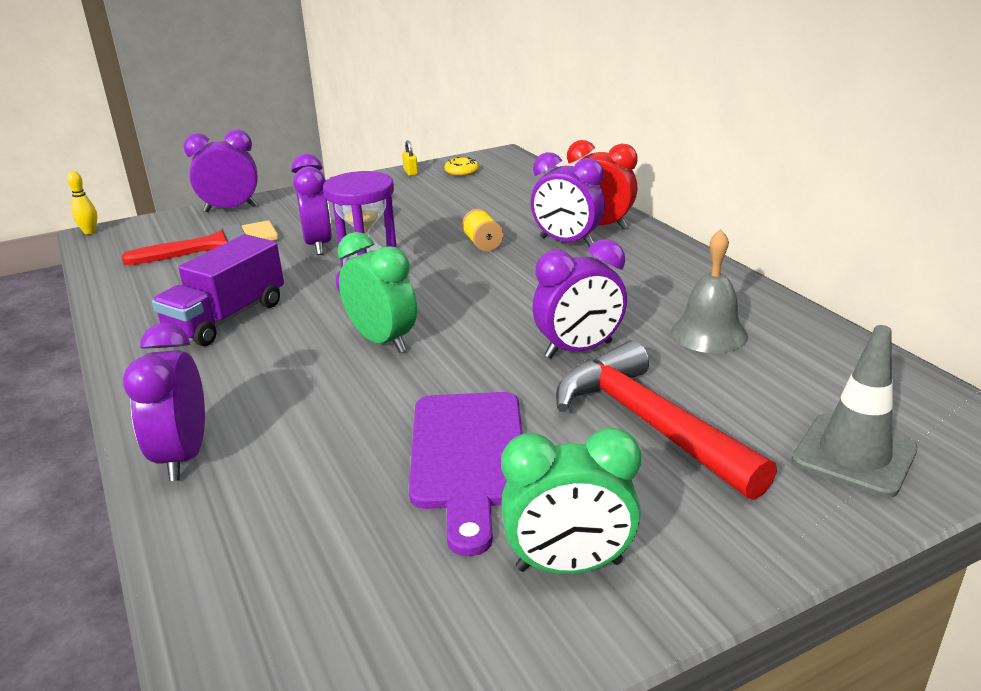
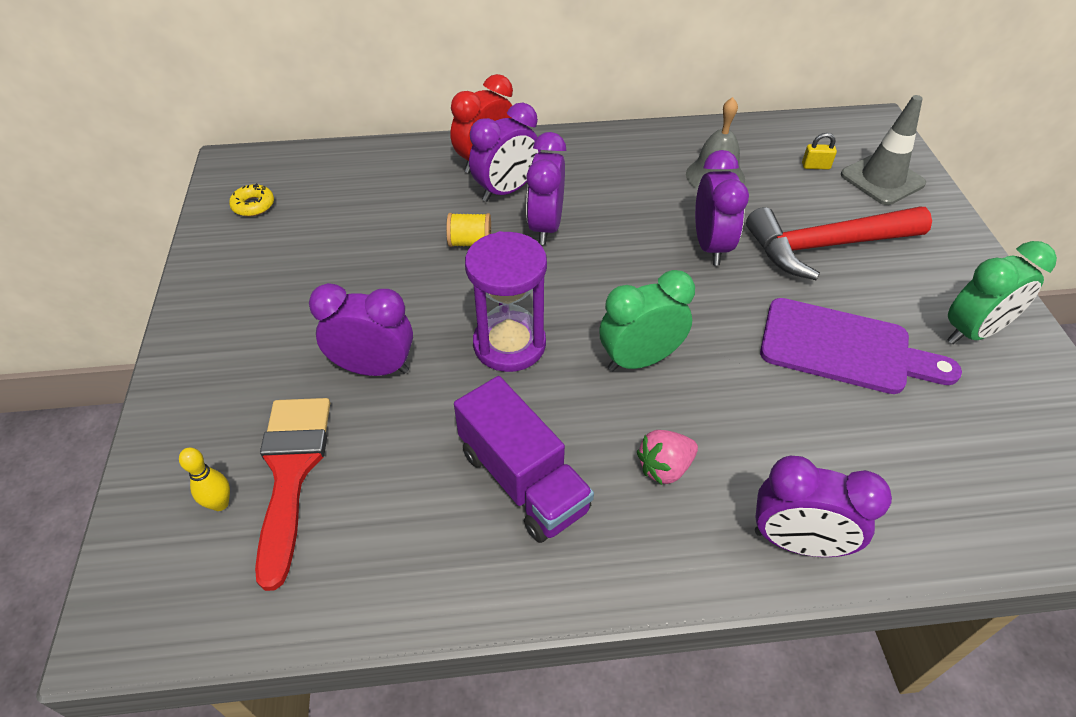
camera: 70 degrees left, 20 degrees up
(90, 232) = (96, 641): yellow bowling pin -> yellow bowling pin (220, 503)
(230, 209) = (167, 442): purple clock -> purple clock (545, 227)
(256, 375) = (664, 467): none -> pink strawberry
(410, 172) = (210, 245): yellow padlock -> yellow padlock (815, 166)
(569, 566) = (972, 332): green clock -> green clock turned 45 degrees clockwise

